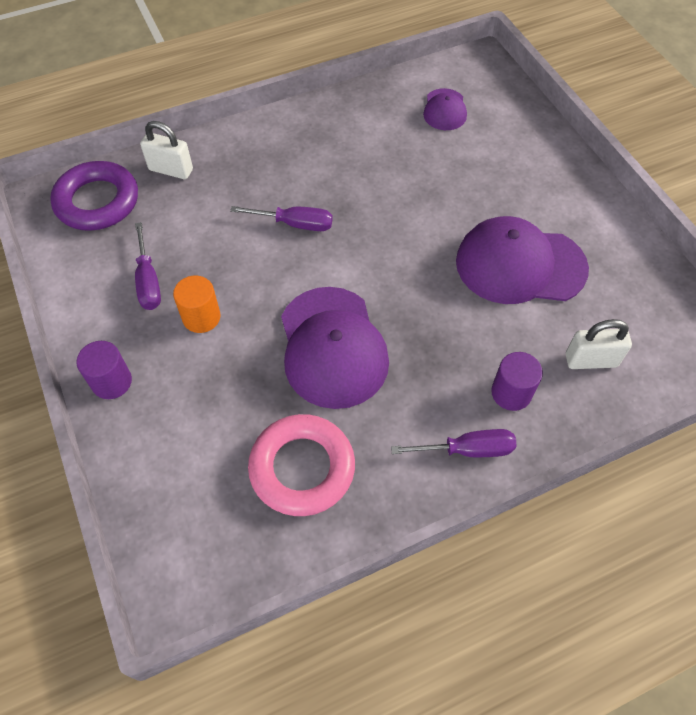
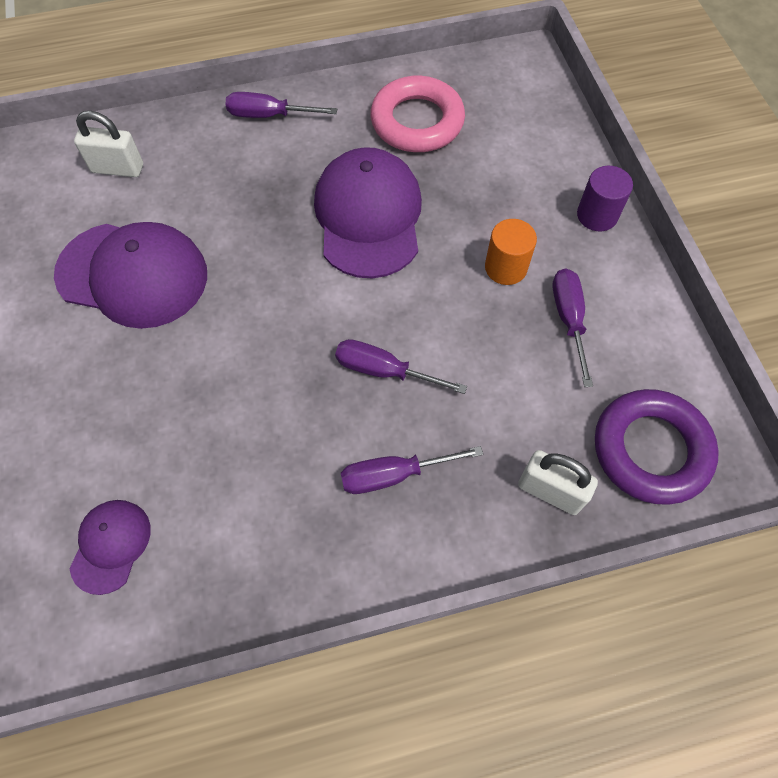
camera: 170 degrees left, 5 degrees up
(277, 165) = (394, 474): none -> purple screwdriver
(511, 393) = (209, 152): purple cylinder -> none

